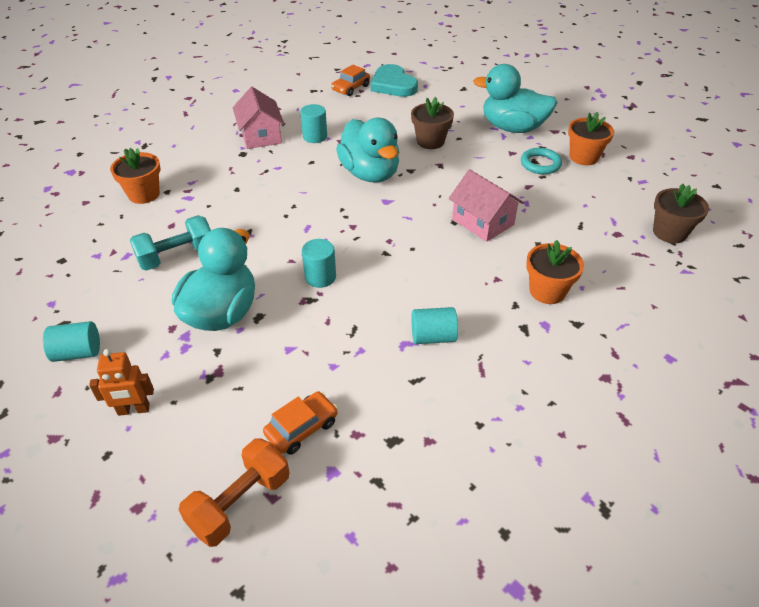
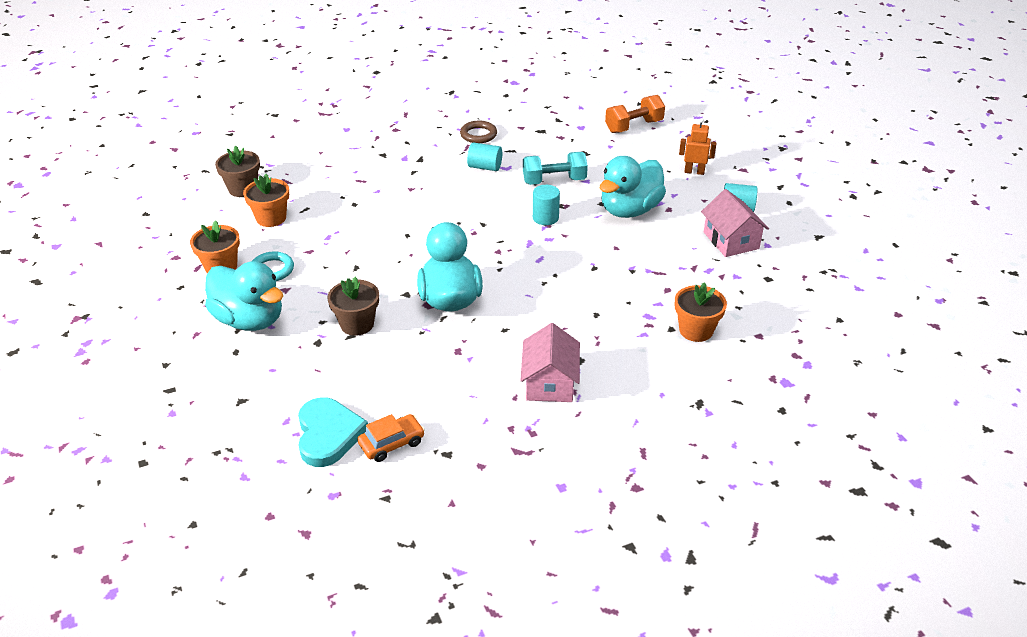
camera: 160 degrees left, 5 degrees down
(177, 256) = (663, 259): turquoise dumbbell -> turquoise dumbbell (554, 181)
(301, 428) = (591, 145): orange car -> none
(315, 137) = (484, 364): turquoise cylinder -> none
(481, 401) = (478, 135): none -> brown ring
(483, 222) = (382, 229): pink house -> pink house (731, 240)
(547, 291) = (382, 174): orange flower pot -> orange flower pot (271, 218)

